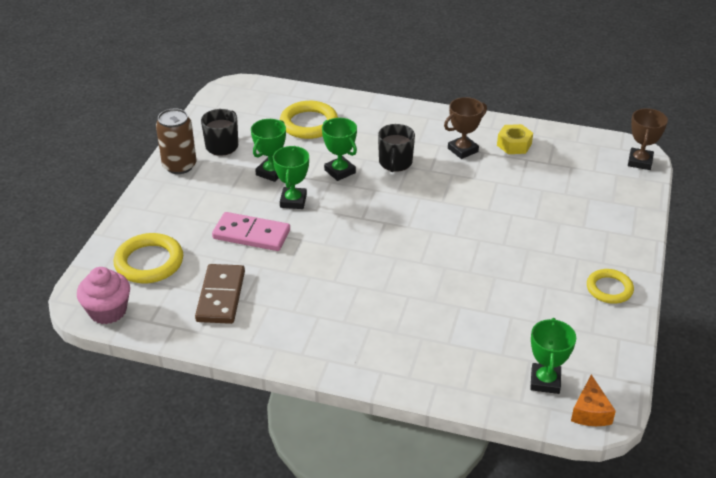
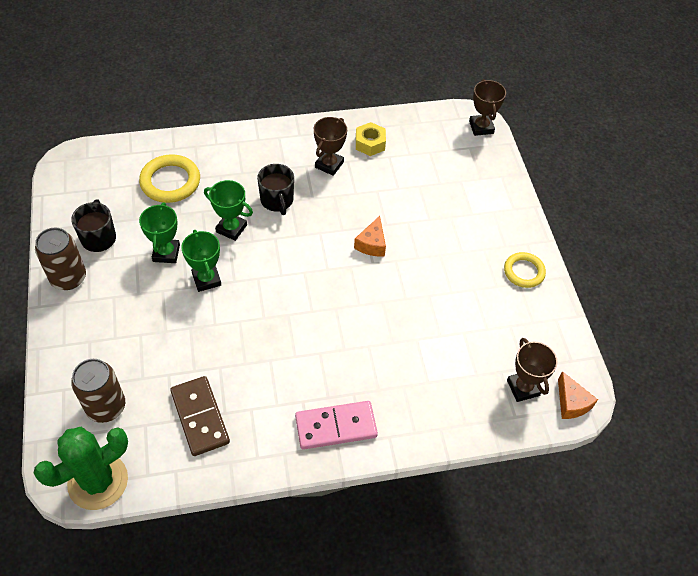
camera: 30 degrees left, 15 degrees up
(108, 311) = (98, 481): pink cupcake -> green cactus
(149, 262) = (106, 406): yellow ring -> brown can
(251, 234) = (188, 333): pink domino -> pink domino (336, 426)
(464, 220) = (372, 244): none -> orange cheese
(545, 381) = (523, 388): green trophy -> brown trophy

